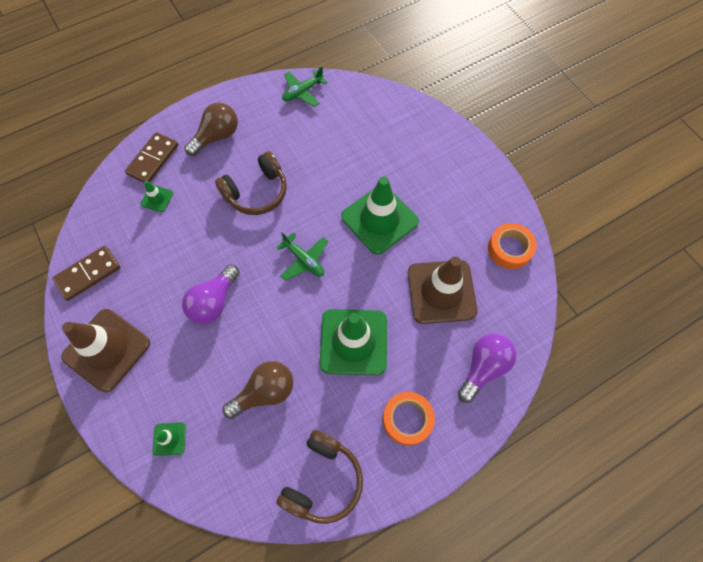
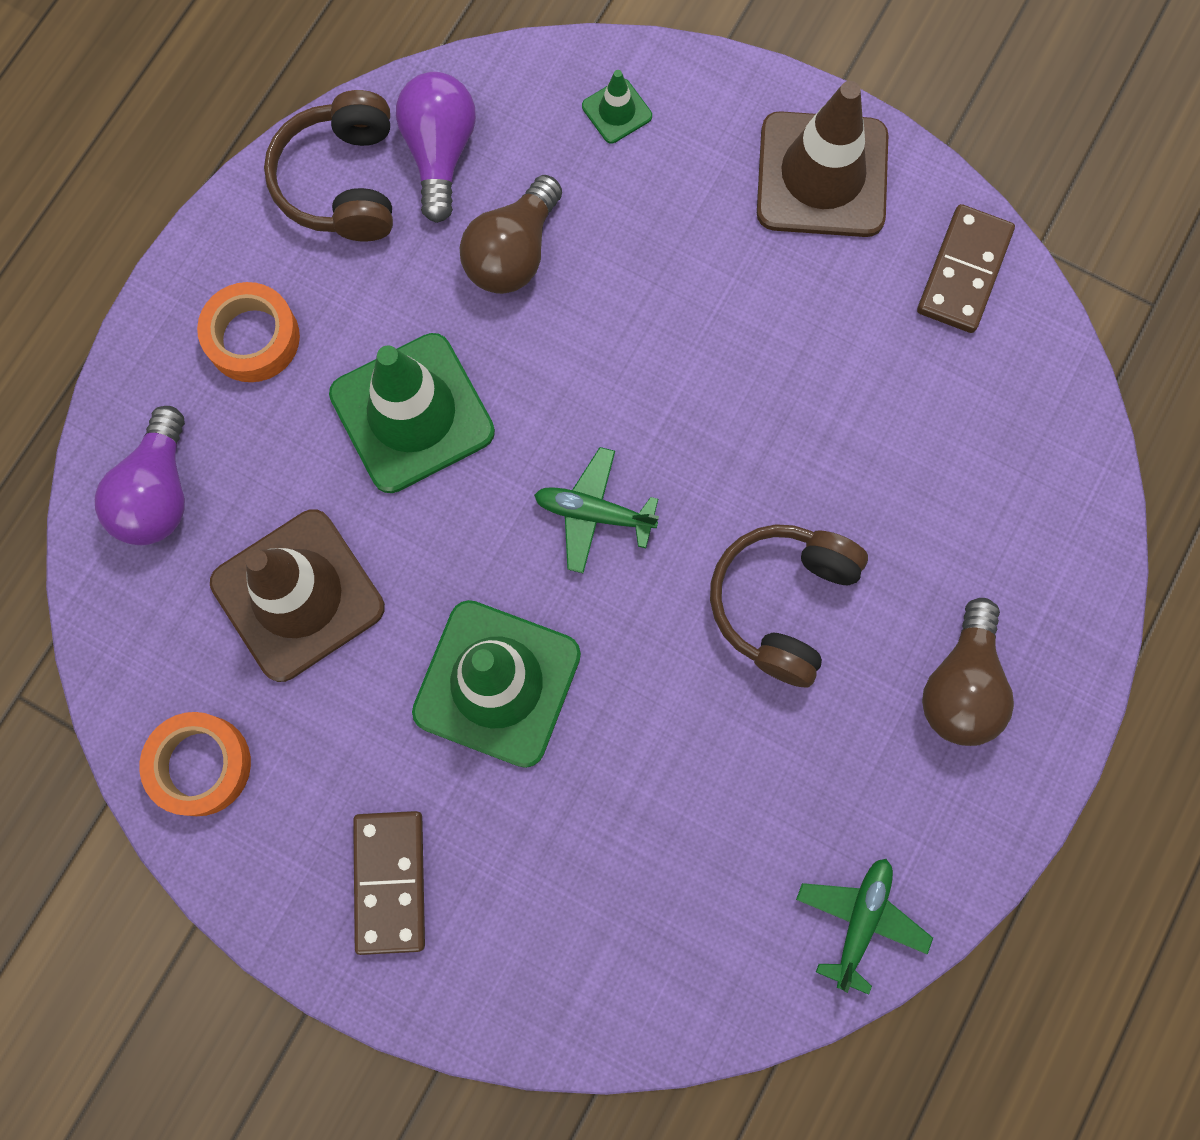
camera: 150 degrees right, 10 degrees up
(153, 160) = (1045, 555): brown domino -> brown domino (390, 881)
(157, 198) = (966, 478): green traffic cone -> none
(214, 302) = (704, 347): purple light bulb -> purple light bulb (440, 153)

